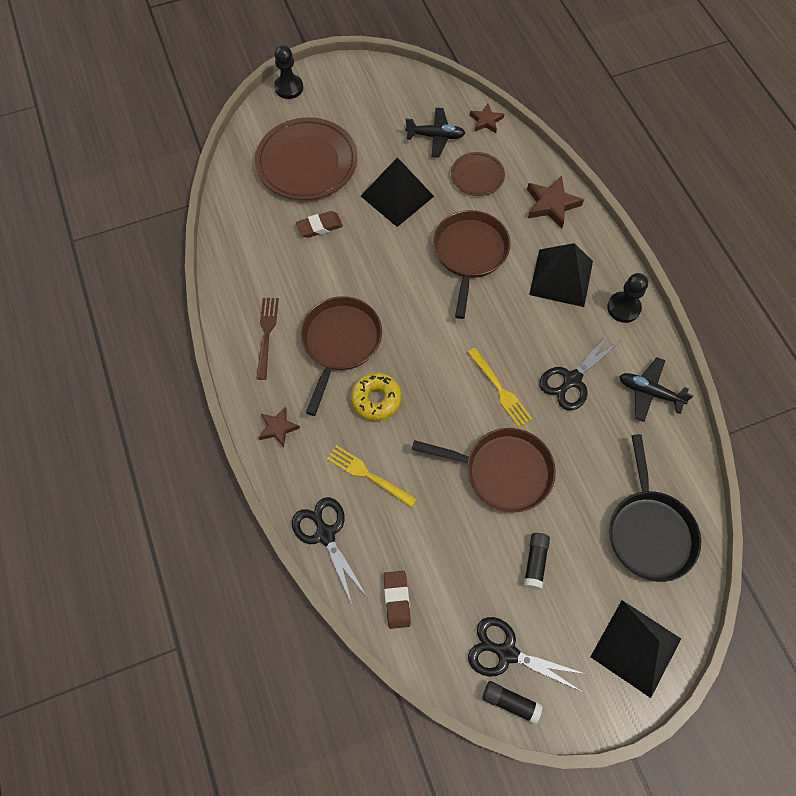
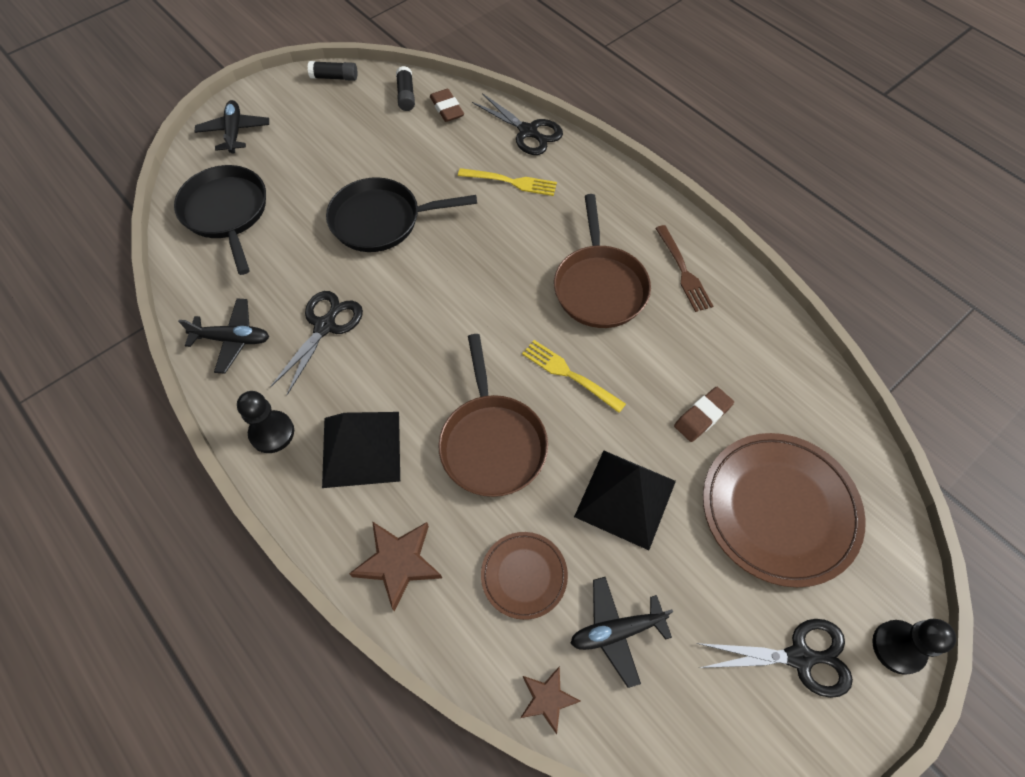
camera: 160 degrees right, 5 degrees down
(278, 428) = (617, 193): brown star -> none
(376, 399) = (533, 245): yellow donut -> none
(500, 389) = (405, 292): yellow fork -> yellow fork (569, 374)
(502, 471) = (381, 220): brown pan -> black pan
(507, 653) = (344, 102): black scissors -> black scissors (799, 657)
(535, 562) = (333, 162): black glue stick -> black glue stick (406, 95)
(636, 647) = (234, 132): black pyramid -> black plane

